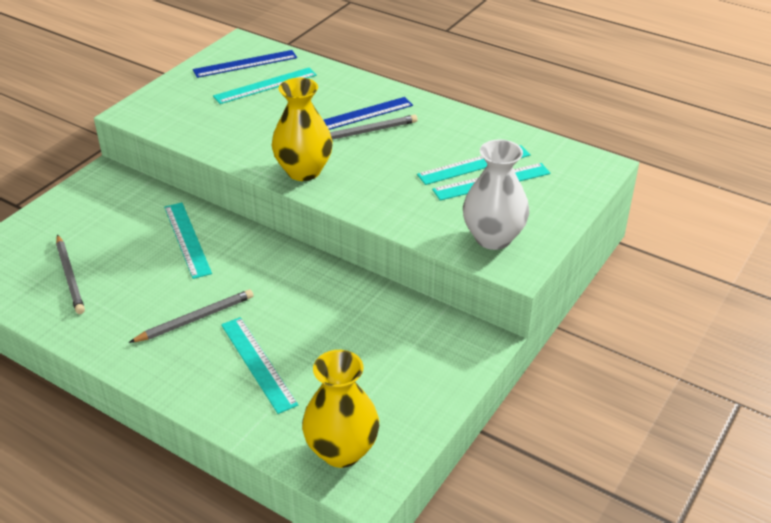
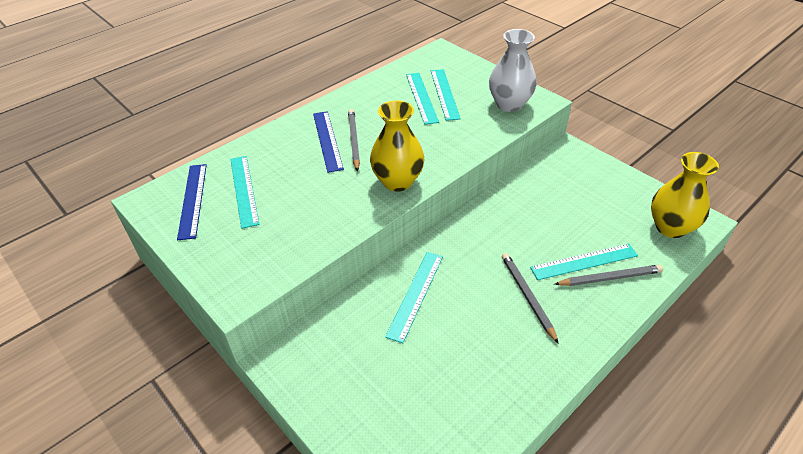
camera: 75 degrees left, 5 degrees up
(70, 276) = (449, 394): grey pencil -> grey pencil (609, 278)
(187, 239) = (415, 295): turquoise ruler -> turquoise ruler turned 60 degrees counterclockwise

